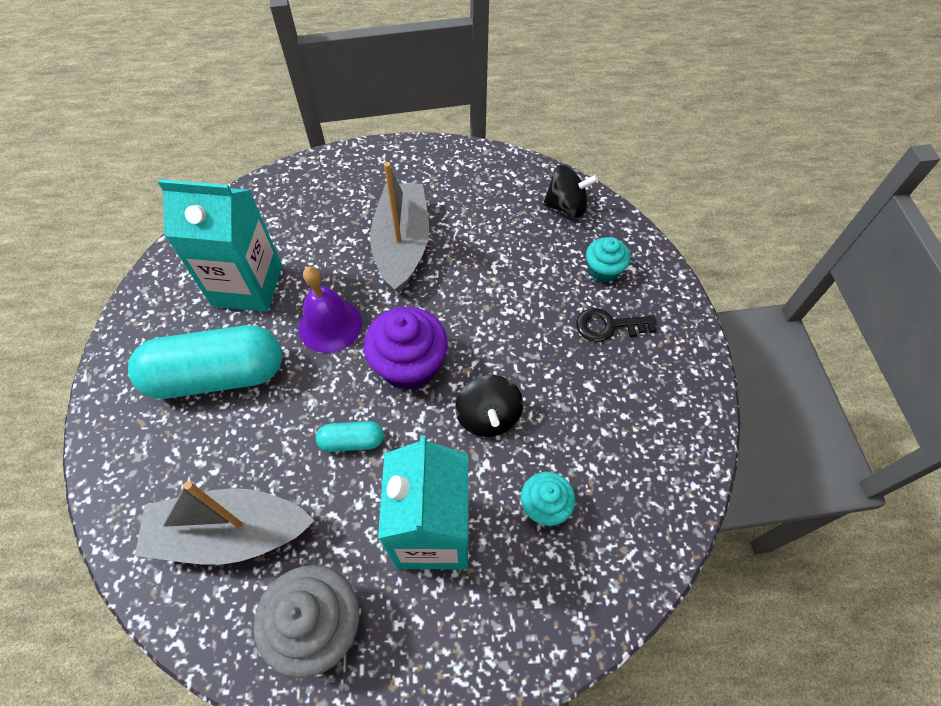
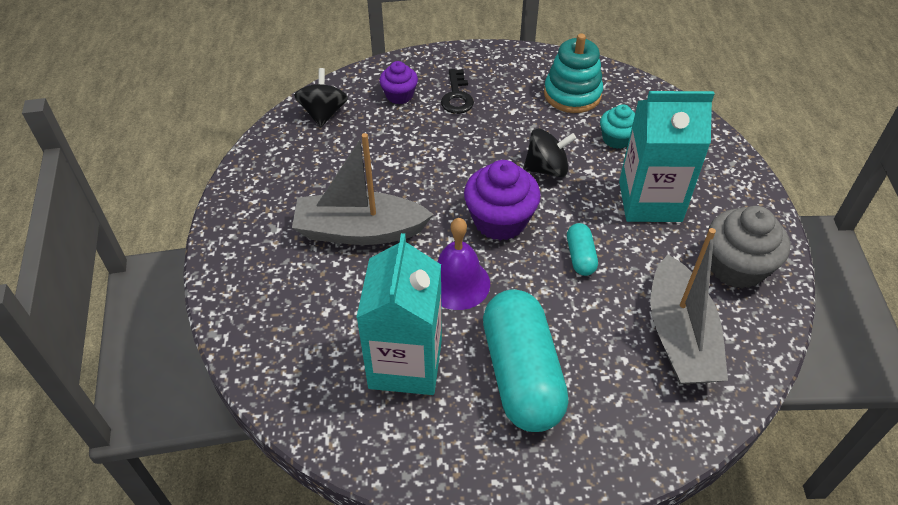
camera: 90 degrees left, 10 degrees down
(603, 270) = (399, 95): turquoise cupcake -> purple cupcake
(629, 458) = (572, 94): none -> turquoise stacking toy

